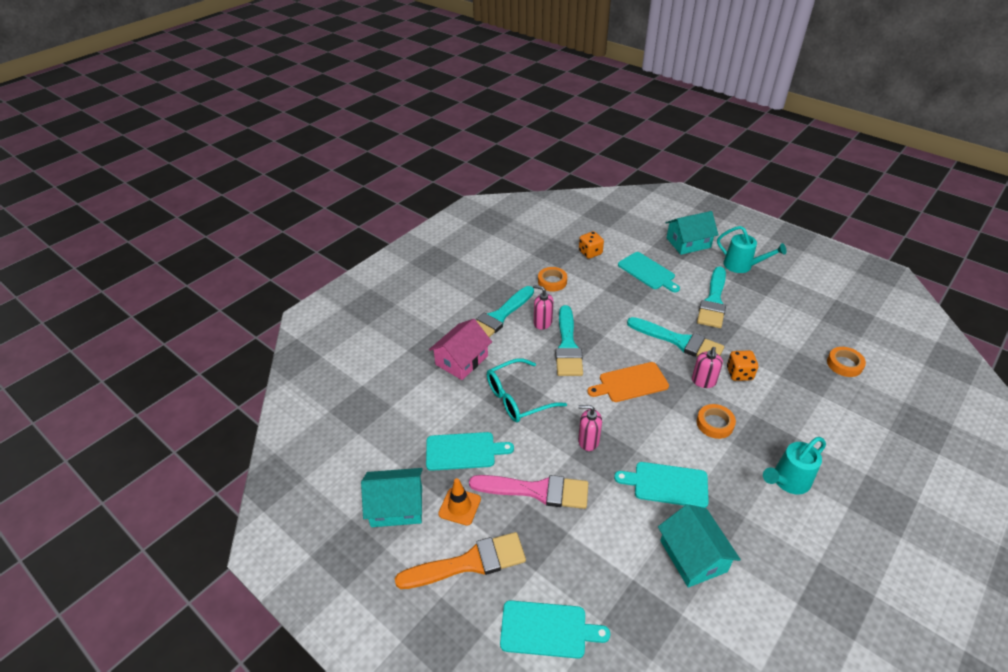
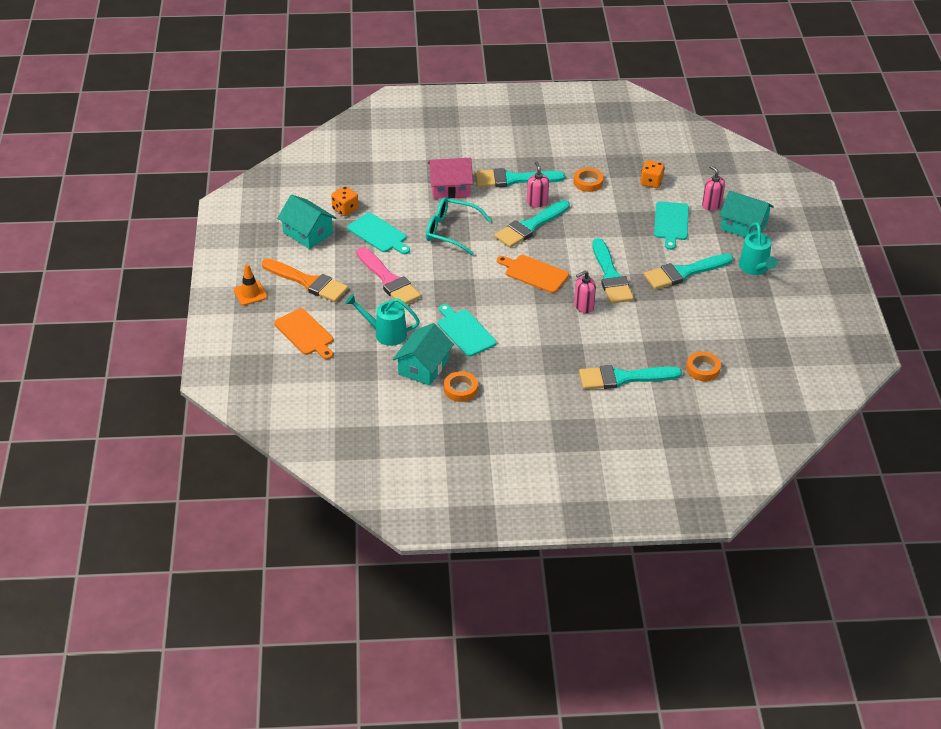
camera: 45 degrees right, 0 degrees up
(459, 506) = (338, 256): orange traffic cone -> orange traffic cone (250, 293)
(547, 629) = (305, 333): turquoise cutting board -> orange cutting board
(588, 441) = (456, 281): pink soap dispenser -> pink soap dispenser (711, 205)
(715, 424) = (548, 329): orange tape -> orange tape (460, 389)
(739, 373) = (616, 320): orange dice -> orange dice (345, 209)
(787, 481) = (538, 383): turquoise watering can -> turquoise watering can (385, 333)
(821, 418) = (623, 378): none -> turquoise brush

